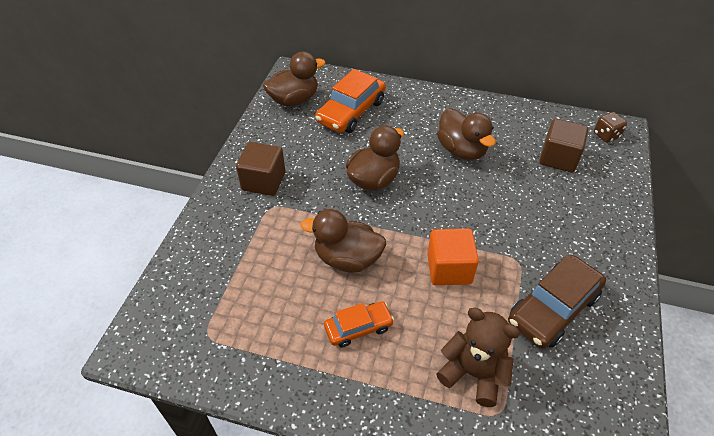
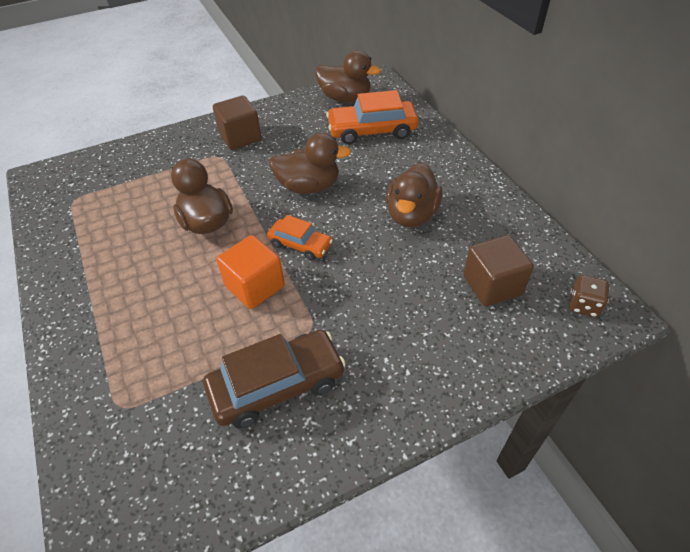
camera: 50 degrees right, 0 degrees up
(358, 328) = (141, 268): orange car -> orange car (300, 244)
(473, 373) = (151, 365): brown teddy bear -> none
(553, 308) = (277, 385): brown car -> brown car turned 150 degrees clockwise

